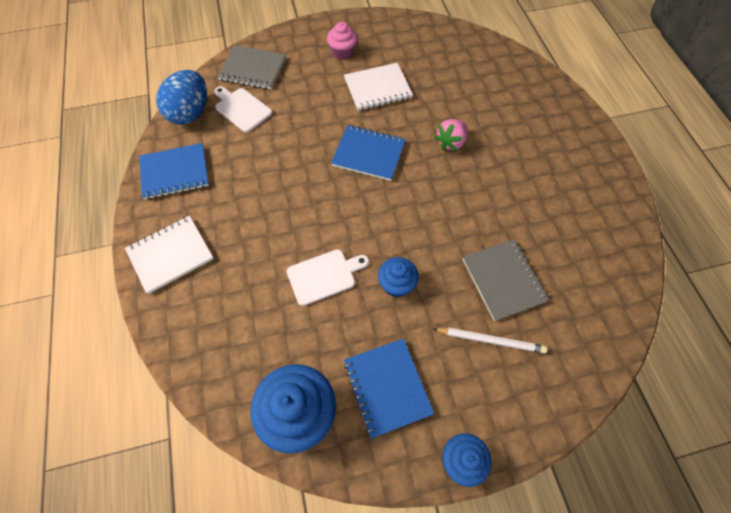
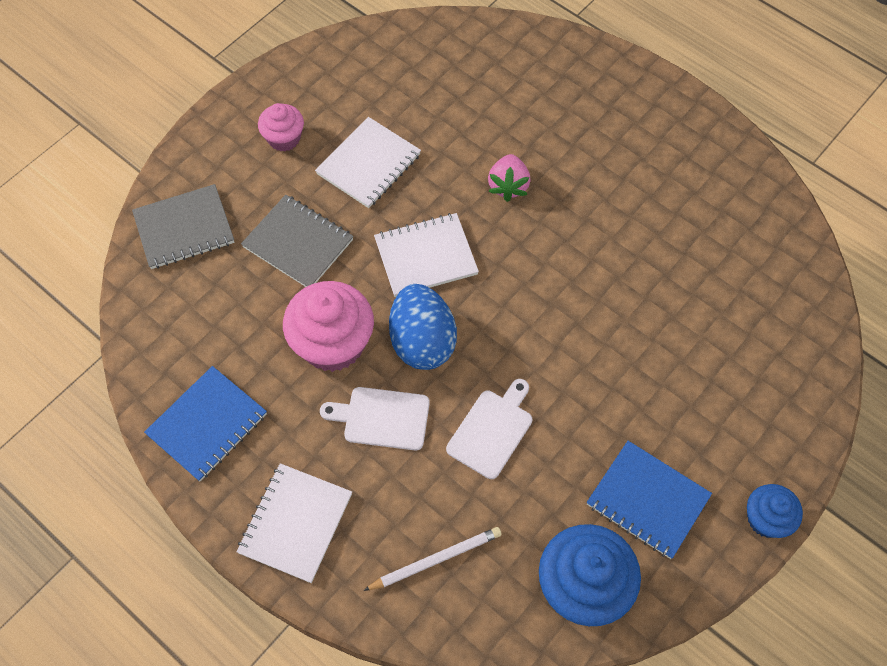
camera: 35 degrees left, 0 degrees up
(190, 113) = (154, 336): blue egg -> blue egg (422, 342)
(241, 109) = (218, 291): white cutting board -> white cutting board (382, 418)
(276, 170) = (333, 344): none -> pink cupcake
(368, 154) = (425, 256): blue notebook -> white notebook
(396, 284) = (575, 389): blue cupcake -> none
(490, 340) = (710, 385): white pencil -> white pencil (435, 559)
(503, 280) = (677, 313): grey notebook -> grey notebook (298, 243)

